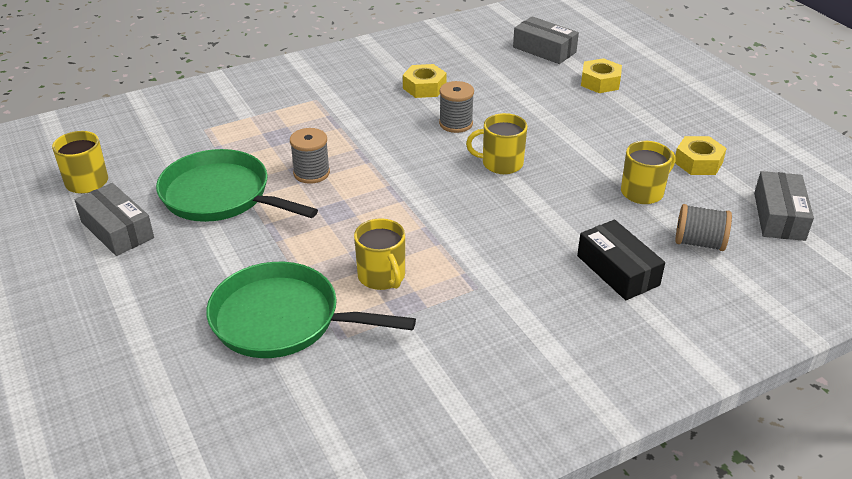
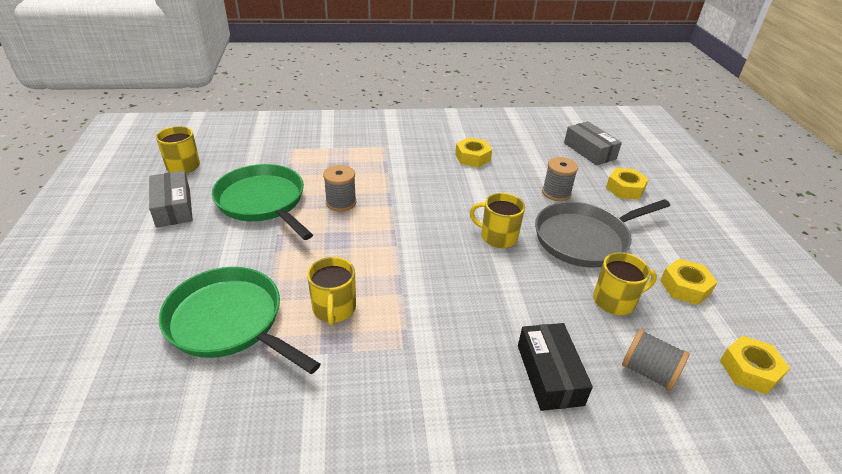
camera: 20 degrees right, 0 degrees up
(456, 124) = (480, 193): grey spool -> grey spool (556, 193)
(586, 143) = (584, 239): none -> grey pan
(779, 216) = (749, 370): grey box -> yellow nut

